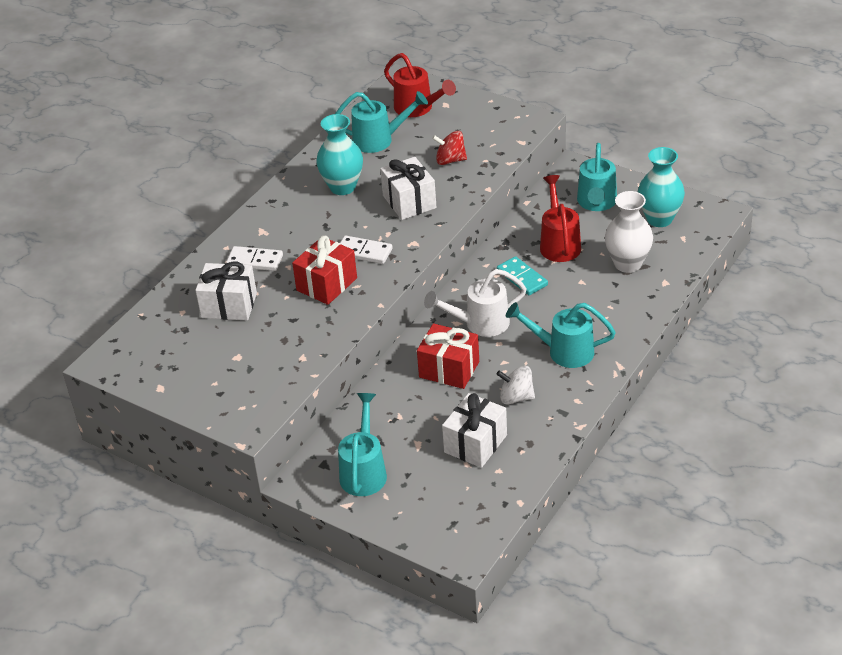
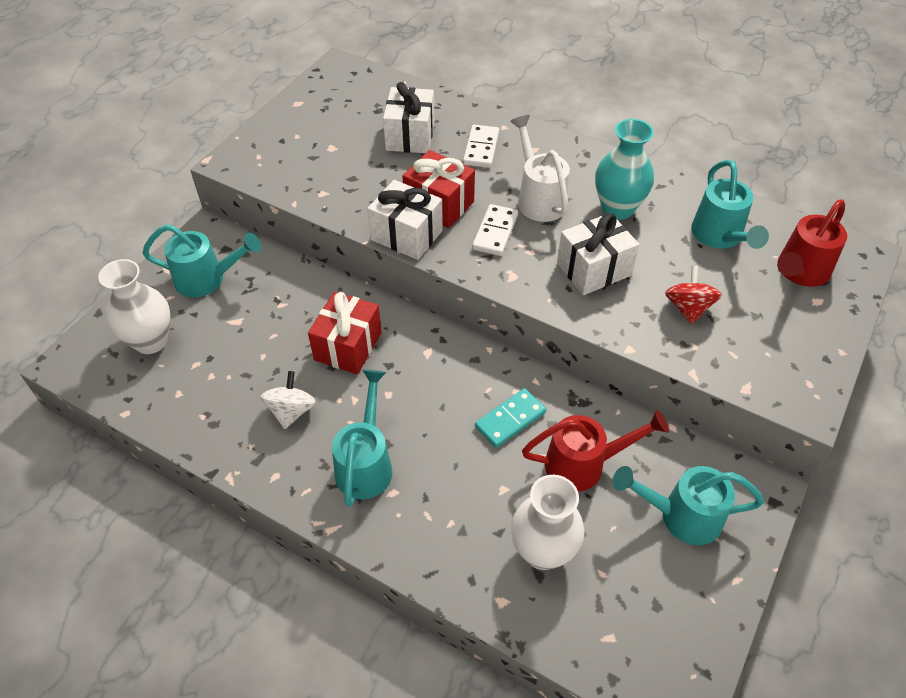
camera: 85 degrees right, 10 degrees up
(439, 499) = (151, 341): none -> white vase
(475, 443) = (224, 372): white gift -> white gift (406, 235)
(480, 324) = (424, 375): white watering can -> white watering can (539, 198)
(659, 219) = (653, 604): turquoise vase -> none

